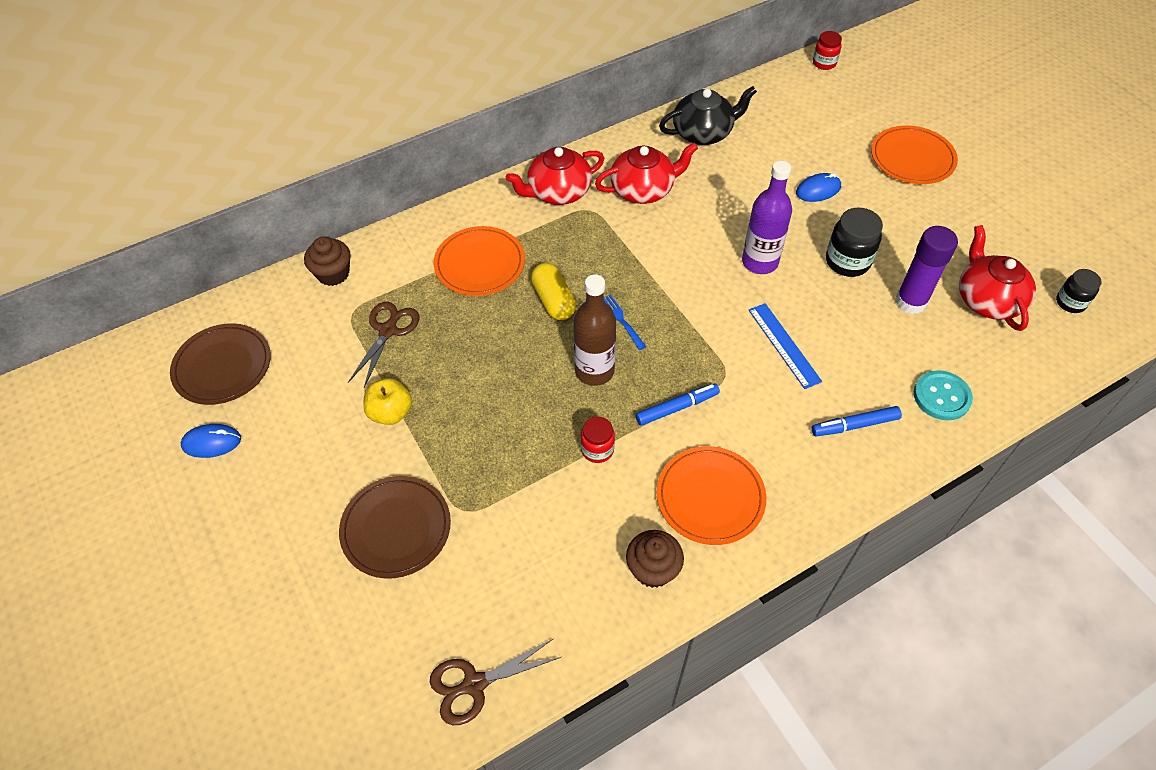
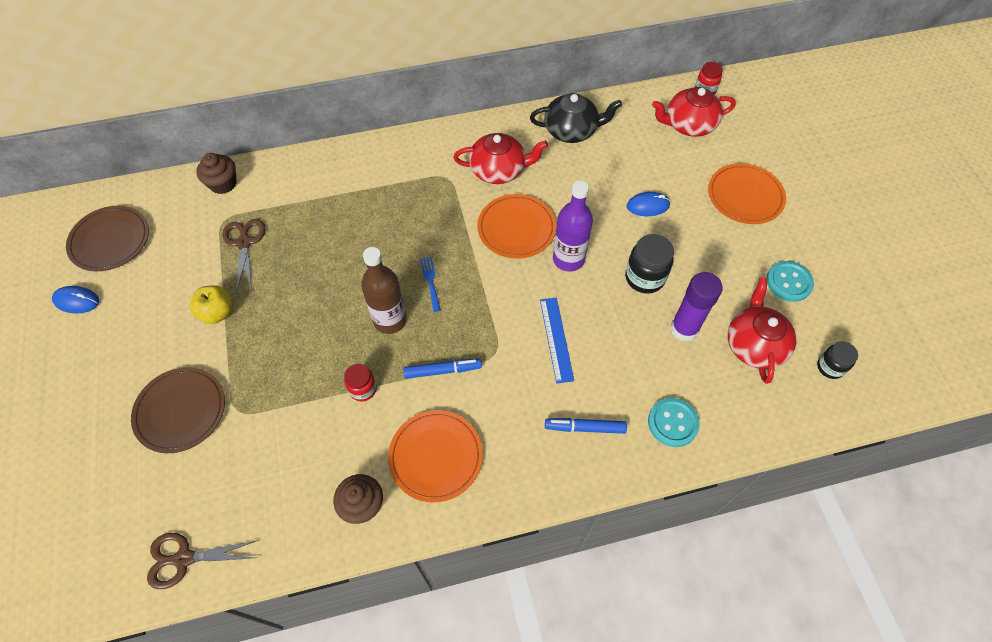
camera: 15 degrees right, 5 degrees up
(388, 330) = (244, 242): brown scissors -> brown scissors turned 45 degrees counterclockwise
(480, 264) = (339, 203): orange plate -> orange plate (516, 228)
(553, 300) = (383, 250): yellow capsule -> none
(558, 192) = (428, 156): red teapot -> red teapot (688, 125)
(993, 231) = (789, 282): none -> turquoise button

